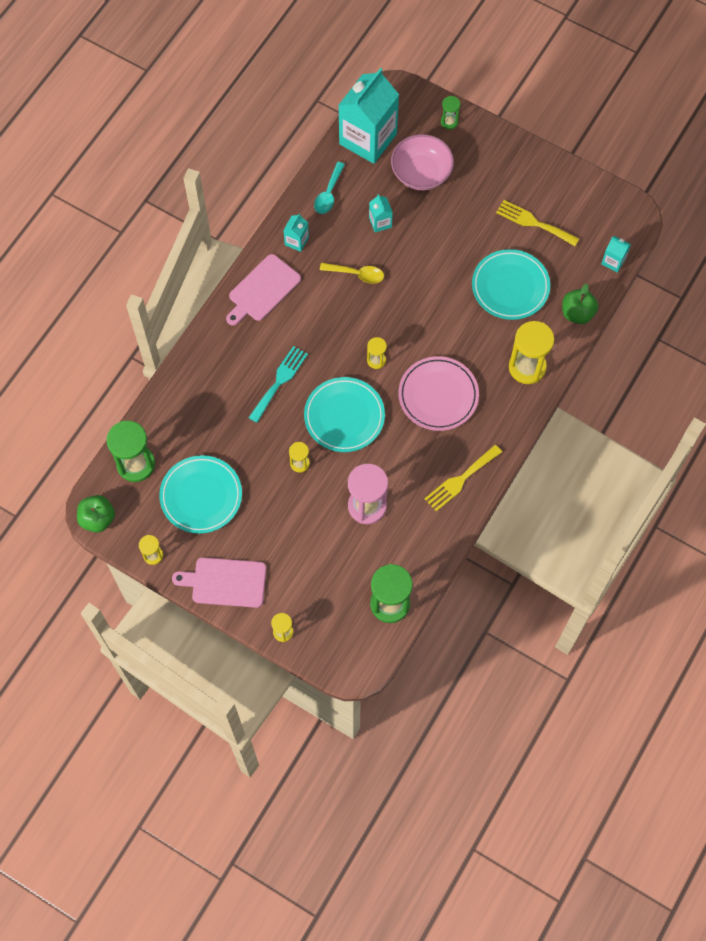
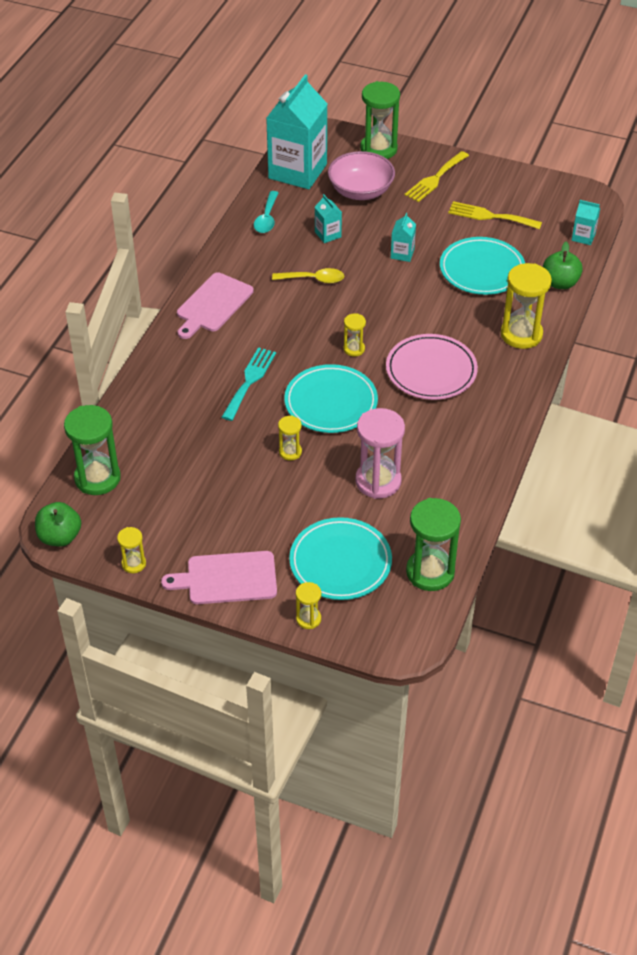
camera: 10 degrees left, 20 degrees down
(201, 496) = (181, 498): turquoise plate -> turquoise plate (340, 562)
(296, 241) = (241, 260): turquoise carton -> turquoise carton (402, 254)
(449, 122) = (378, 149): green hourglass -> green hourglass, size x1.97
(460, 480) = (478, 442): yellow fork -> yellow fork (435, 179)

